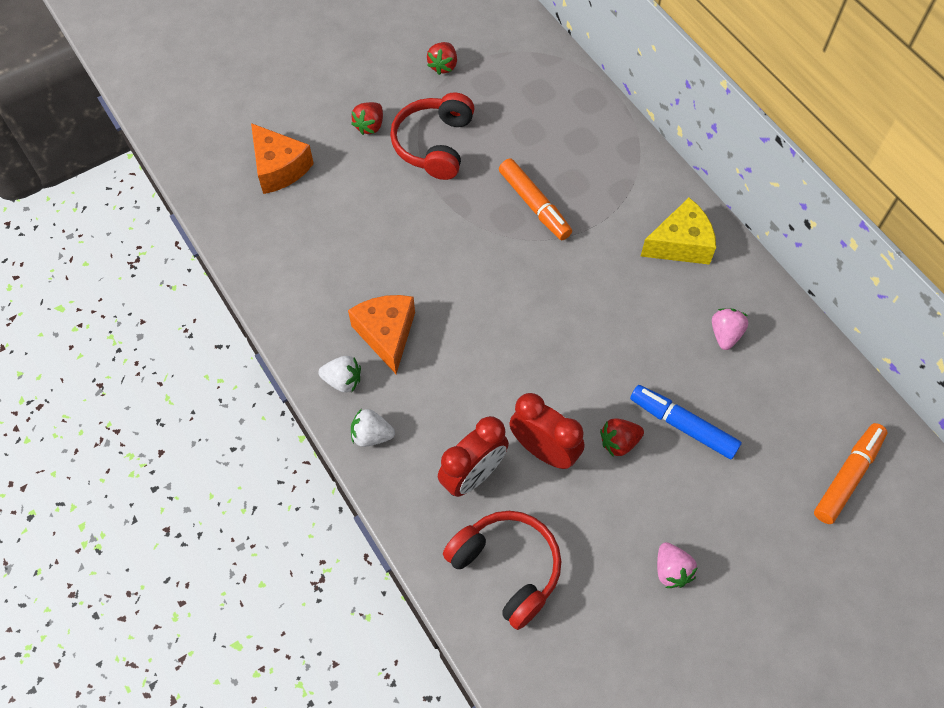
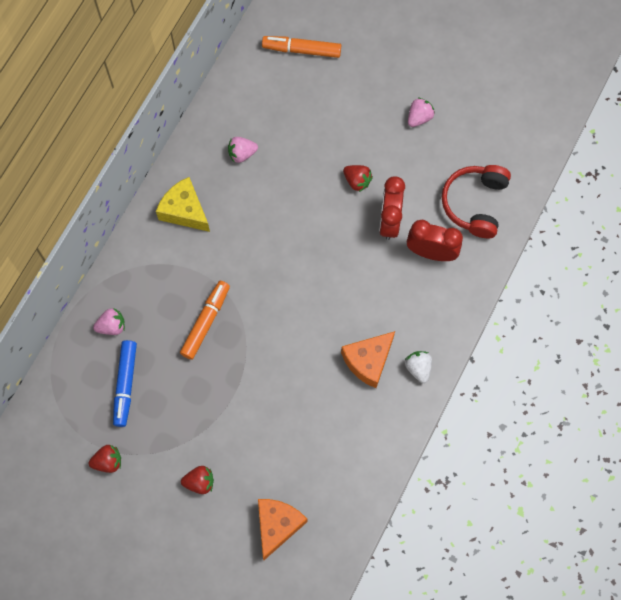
camera: 120 degrees left, 10 degrees up
(371, 435) = (443, 327): white strawberry -> none
(434, 144) = (190, 423): red headphones -> none
(582, 124) = (112, 326): none -> pink strawberry
(683, 425) = (323, 151): blue marker -> blue marker (125, 385)

